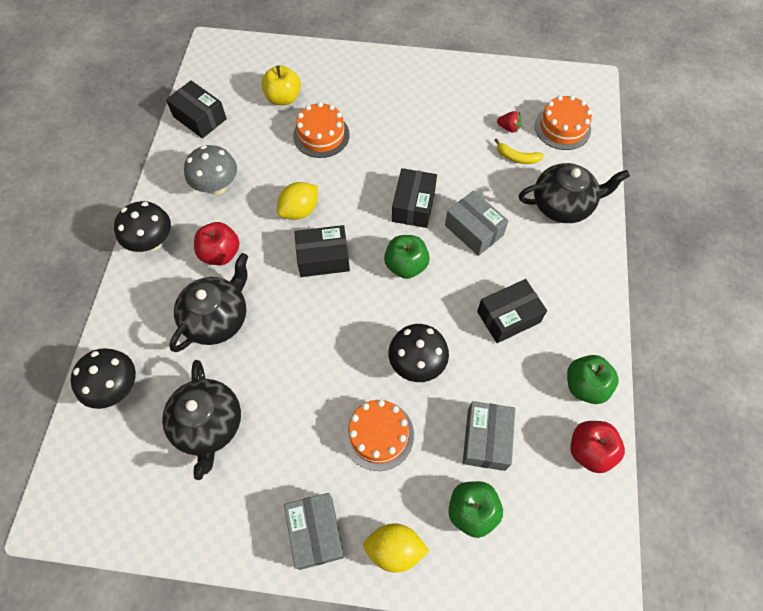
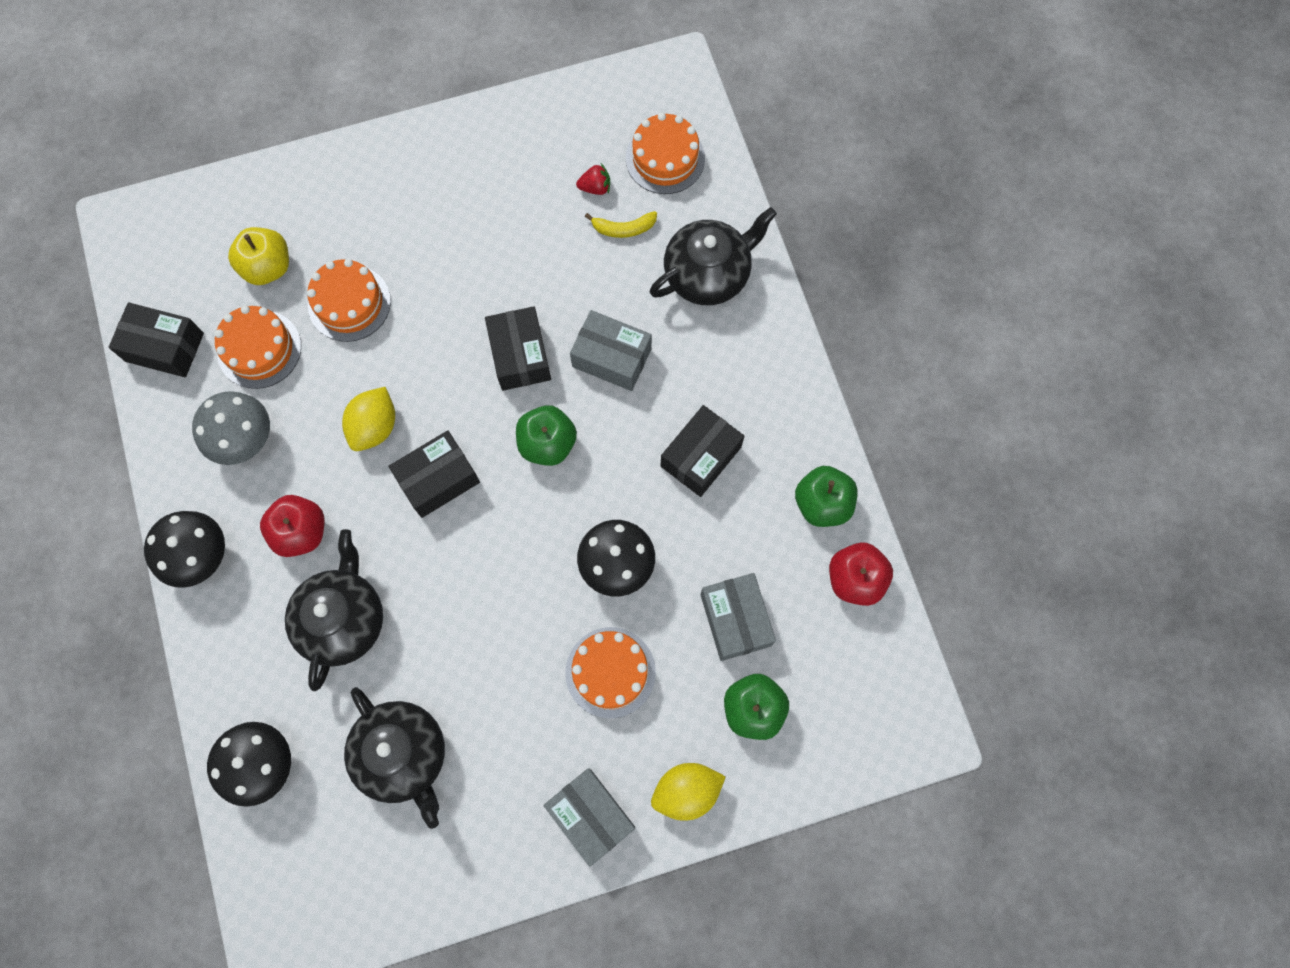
camera: 25 degrees left, 10 degrees up
(254, 140) = (259, 349): none -> orange cake

